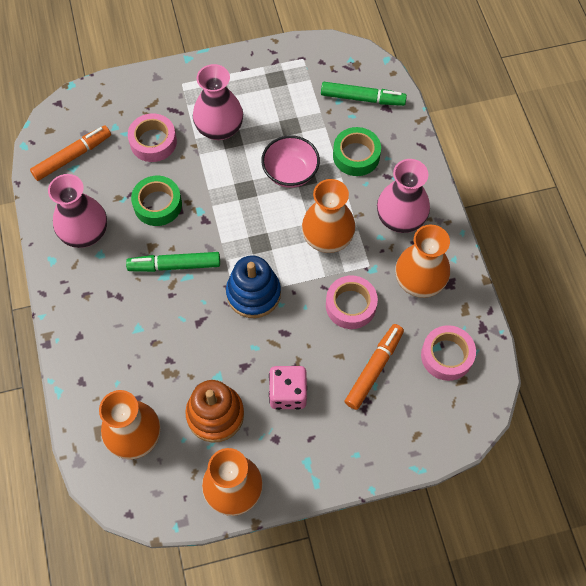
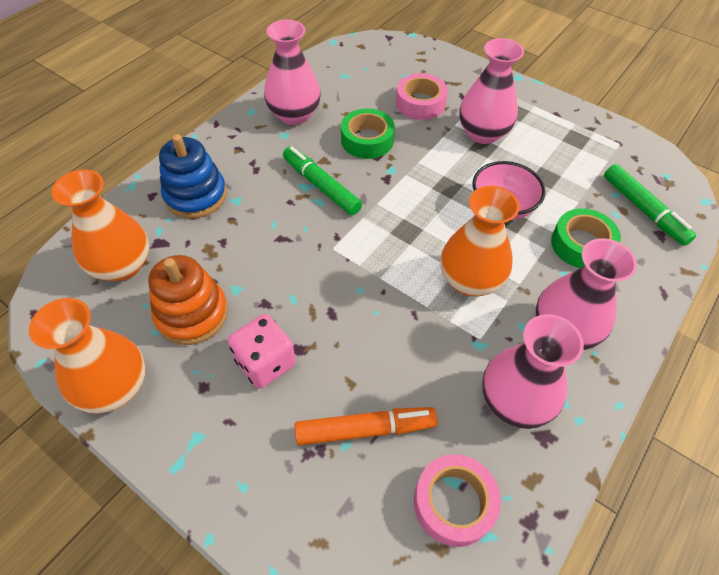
camera: 50 degrees right, 10 degrees down
(72, 157) = (353, 69): orange marker -> none
(253, 293) = (349, 260): blue stacking toy -> blue stacking toy (196, 195)
(350, 305) = (418, 352): pink tape -> none
(419, 281) = (514, 401): orange vase -> pink vase

